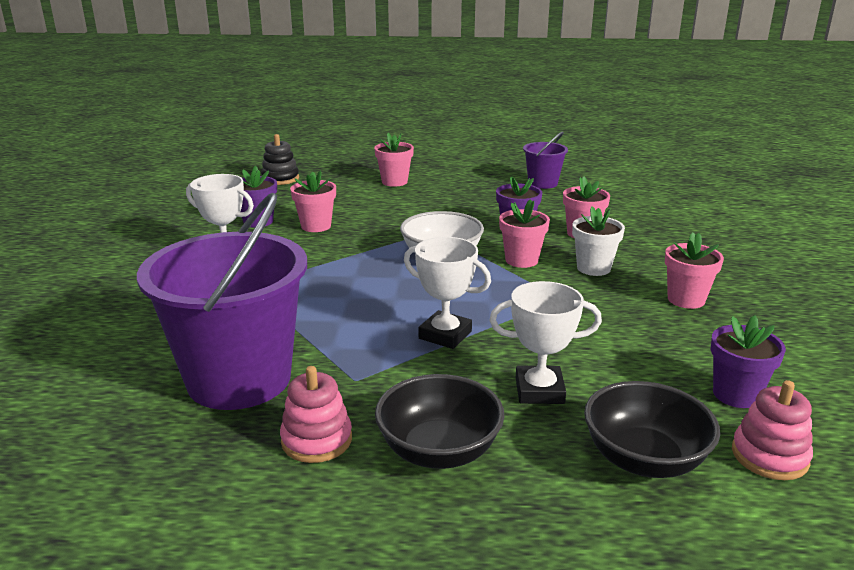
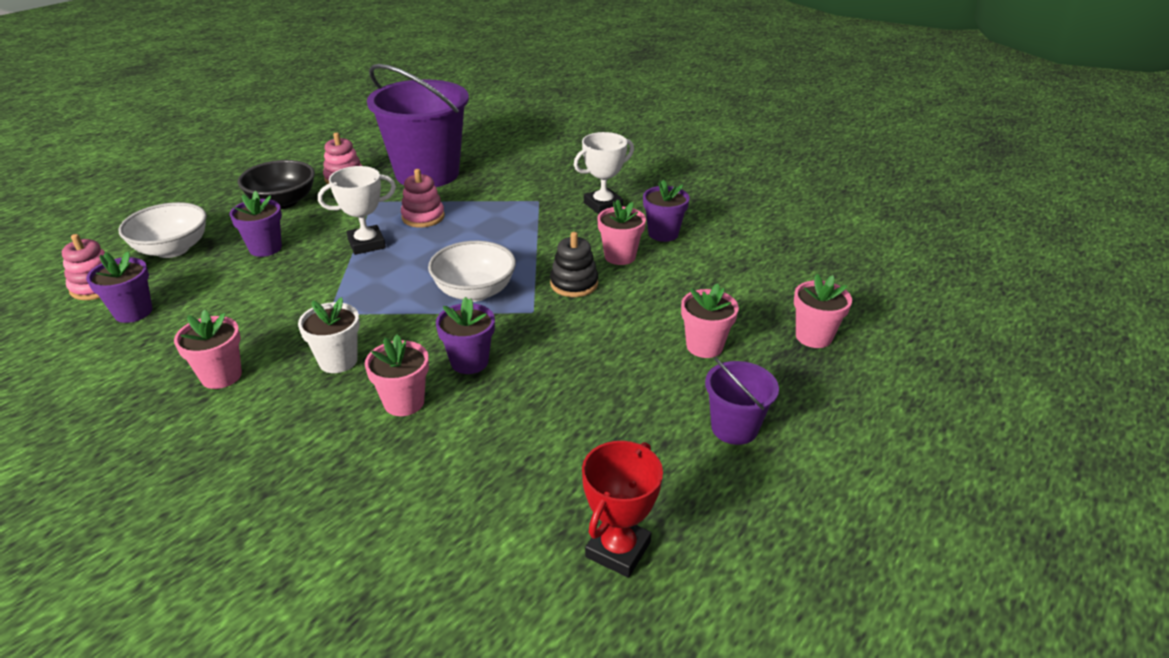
camera: 125 degrees right, 10 degrees up
(280, 179) = (784, 276): black stacking toy -> black stacking toy (574, 284)
(353, 330) = (423, 217): none -> pink stacking toy
(521, 260) = (409, 329): pink flower pot -> pink flower pot (813, 337)
(539, 391) = (265, 248): white trophy -> purple flower pot
(543, 183) = (576, 471): purple bucket -> purple bucket (734, 428)
(567, 167) = (618, 550): none -> red trophy
(644, 459) = (172, 249): black bowl -> white bowl

